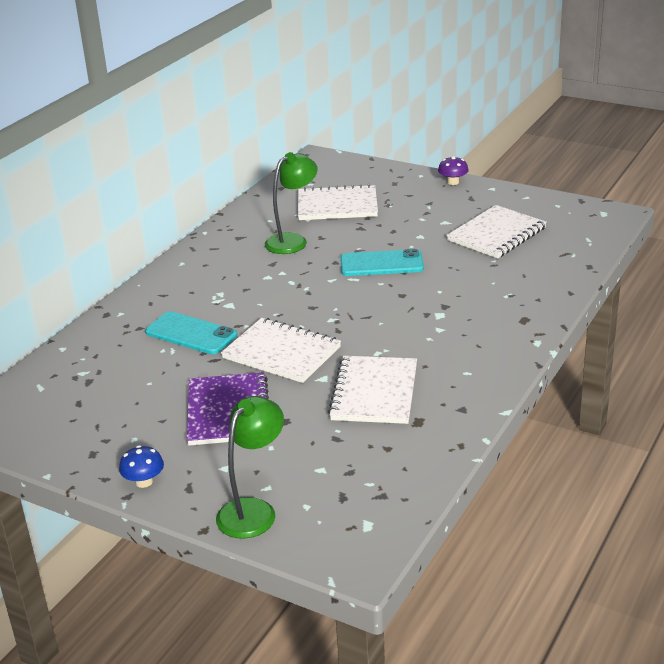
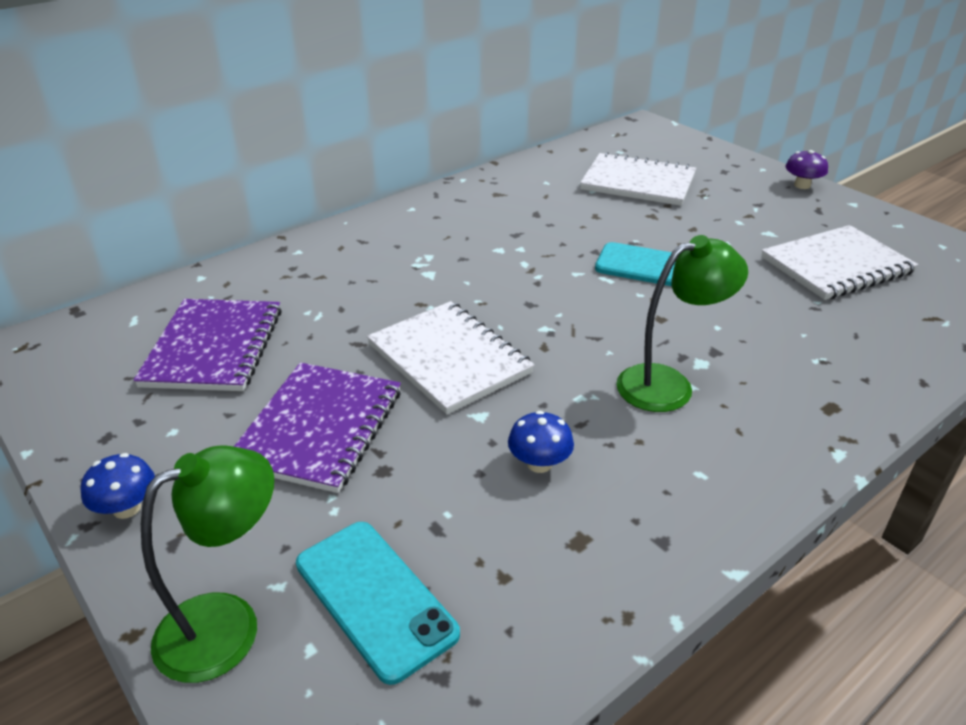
camera: 20 degrees right, 5 degrees up
(116, 387) = (214, 347): none -> purple notebook
(191, 334) = (356, 299): turquoise phone -> turquoise phone (375, 598)
(293, 240) = (558, 212): green lamp -> green lamp (668, 384)
(374, 392) = (539, 463): white notebook -> blue mushroom

